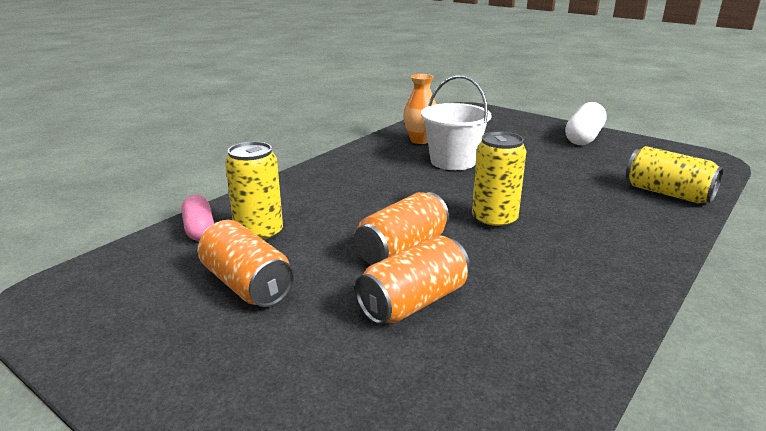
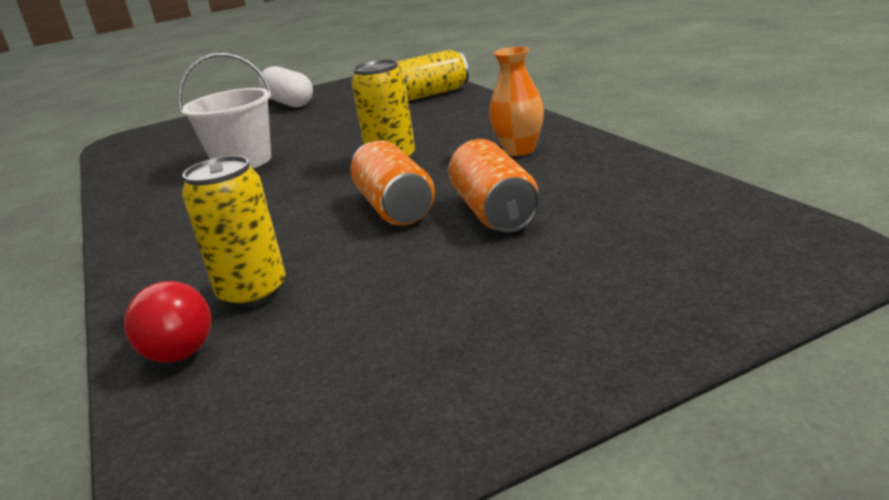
camera: 60 degrees left, 0 degrees up
(199, 229) = (174, 343): pink capsule -> red light bulb
(247, 285) = (370, 306): orange can -> none
(420, 140) = (160, 172): orange vase -> orange vase (519, 150)

